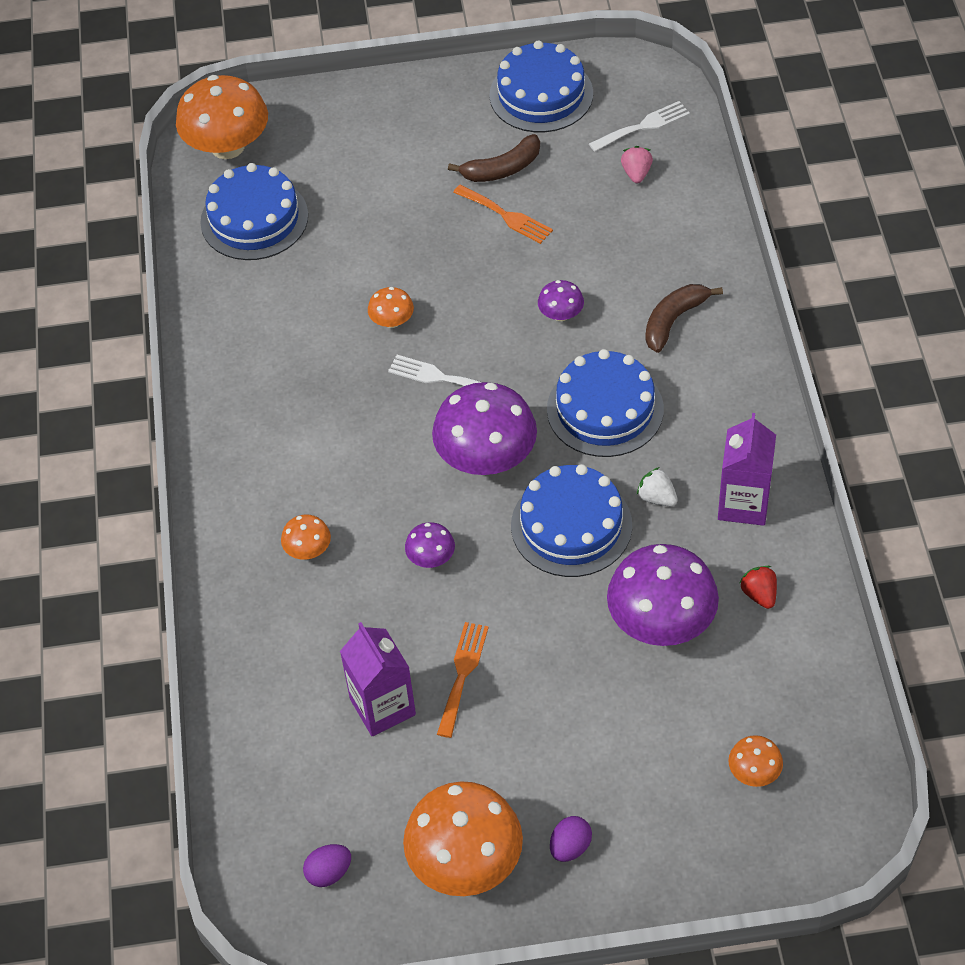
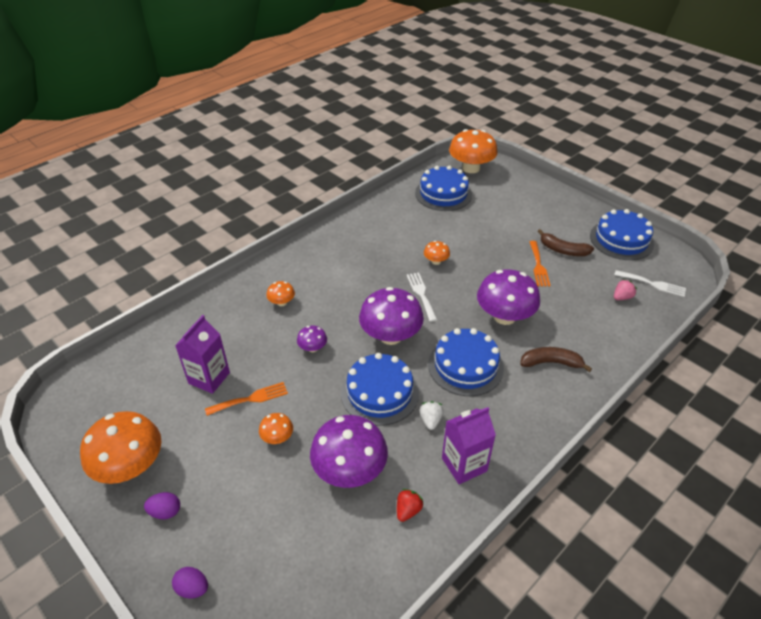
camera: 50 degrees right, 10 degrees down
(329, 873) = (94, 411): purple egg -> purple egg (193, 588)
(561, 314) = (504, 316): purple mushroom -> purple mushroom, size x2.13
(754, 772) = (276, 584): orange mushroom -> orange mushroom (277, 437)

